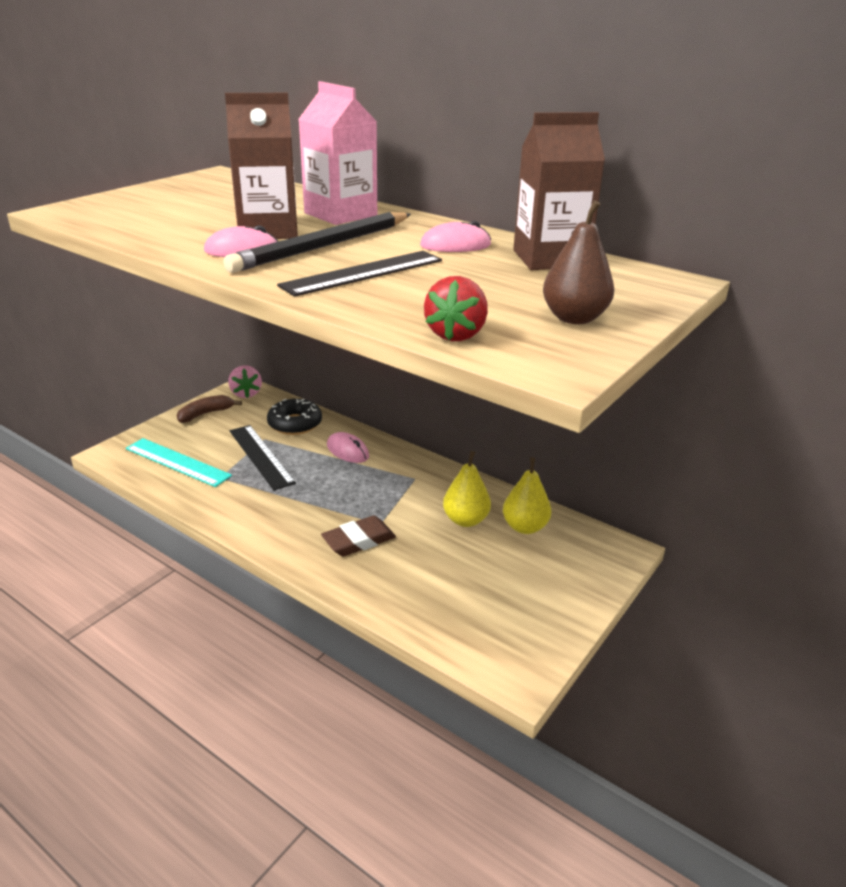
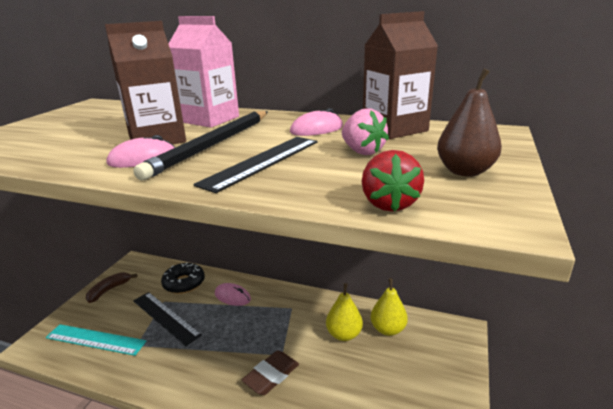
camera: 15 degrees left, 5 degrees down
(246, 393) = (137, 266): pink strawberry -> pink strawberry (362, 151)

